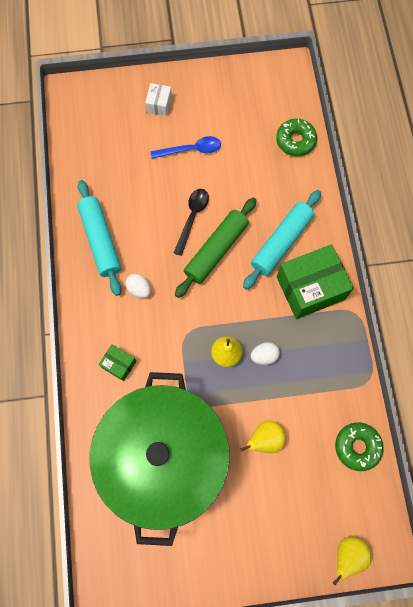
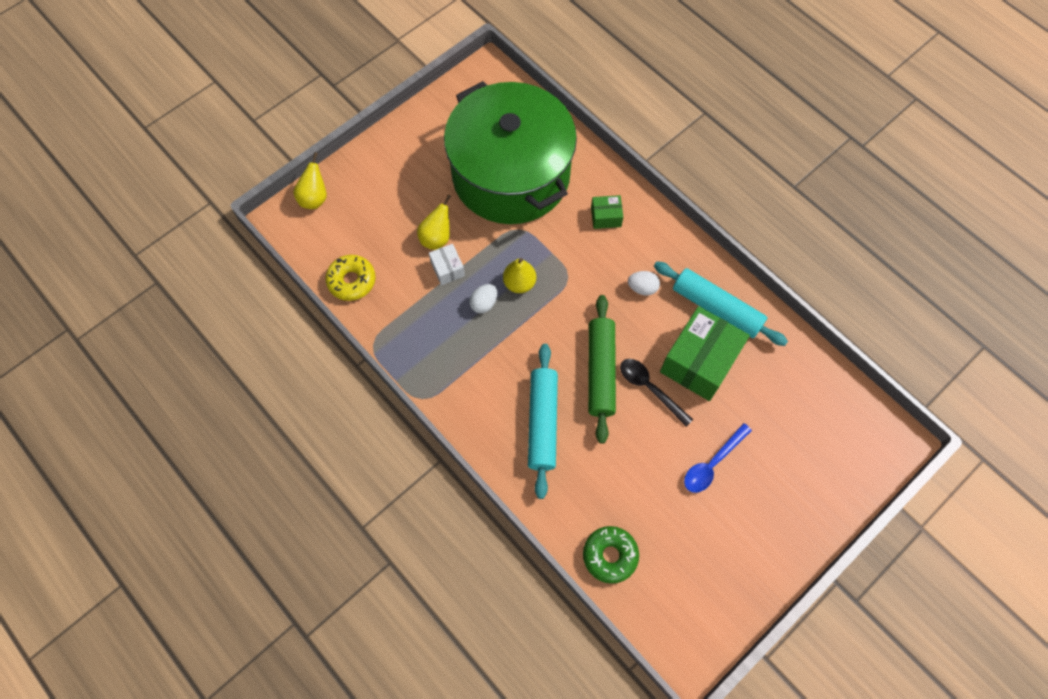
camera: 145 degrees right, 5 degrees down
(159, 104) = (791, 495): white box -> white box (447, 269)
(192, 218) = (650, 388): black spoon -> black spoon turned 150 degrees clockwise
(310, 288) = (482, 394): green box -> green box (699, 362)
(357, 447) = (352, 281): green donut -> yellow donut

